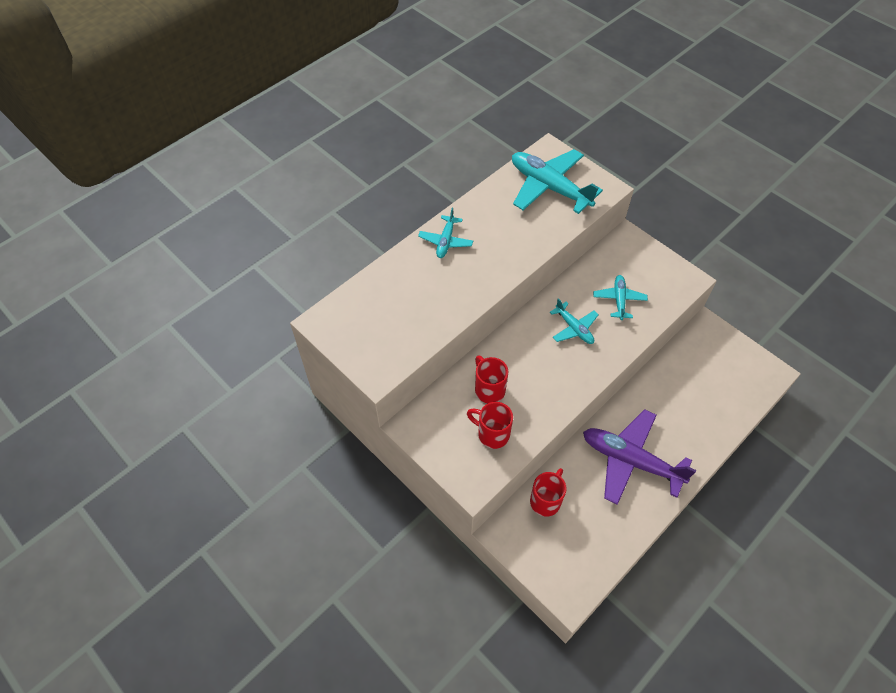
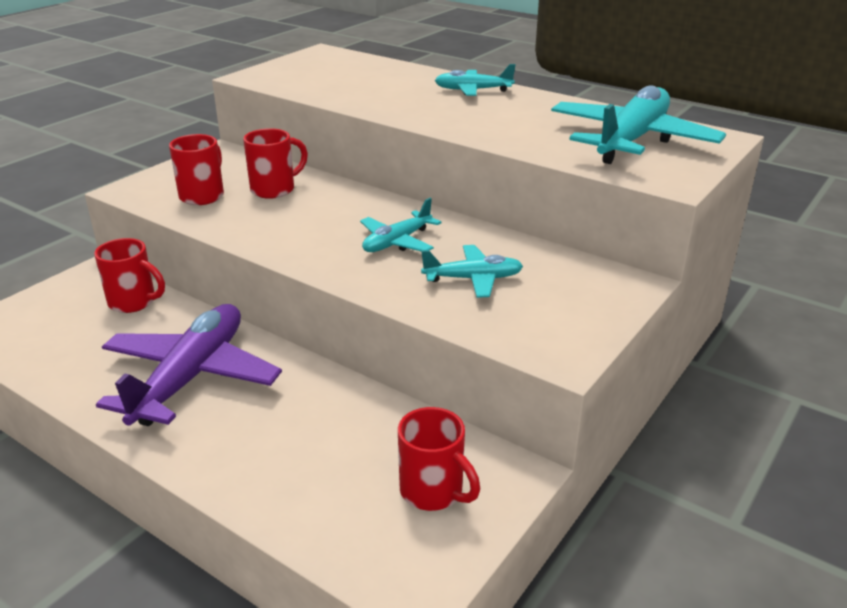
camera: 80 degrees right, 25 degrees down
(719, 358) = (433, 492): none -> red mug

